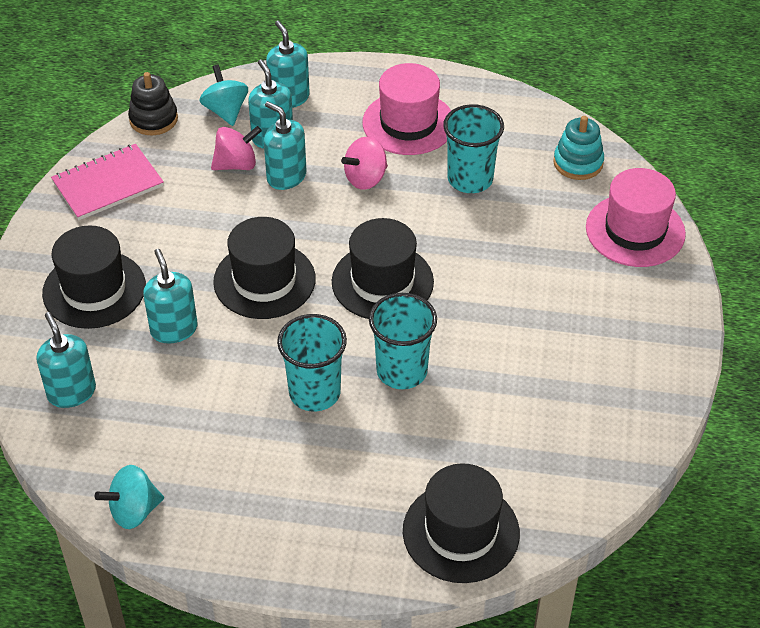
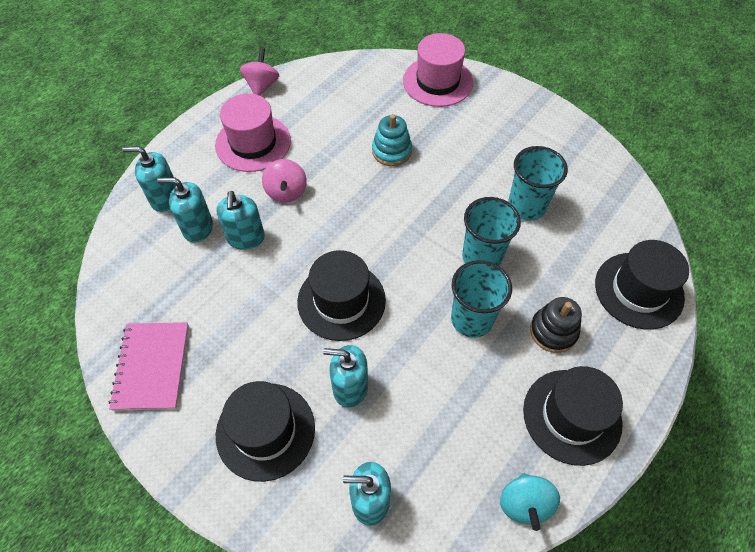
camera: 60 degrees left, 10 degrees up
(153, 119) = (106, 299): black stacking toy -> black stacking toy (553, 331)
(225, 111) = (142, 245): turquoise spinning top -> none
(236, 164) = (206, 264): pink spinning top -> pink spinning top (262, 86)
(286, 177) = (246, 238): turquoise soap dispenser -> turquoise soap dispenser turned 75 degrees counterclockwise
(382, 282) = (392, 229): black hat -> black hat (572, 416)
(470, 179) = (333, 136): turquoise cup -> turquoise cup (526, 206)
(578, 163) = (361, 78): turquoise stacking toy -> turquoise stacking toy (391, 151)

